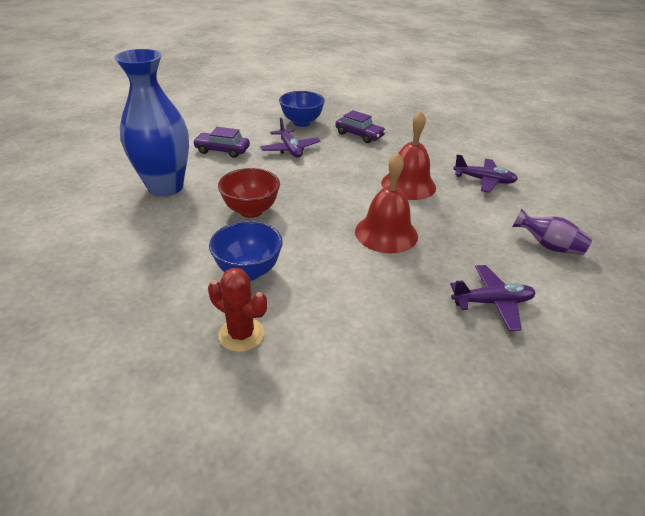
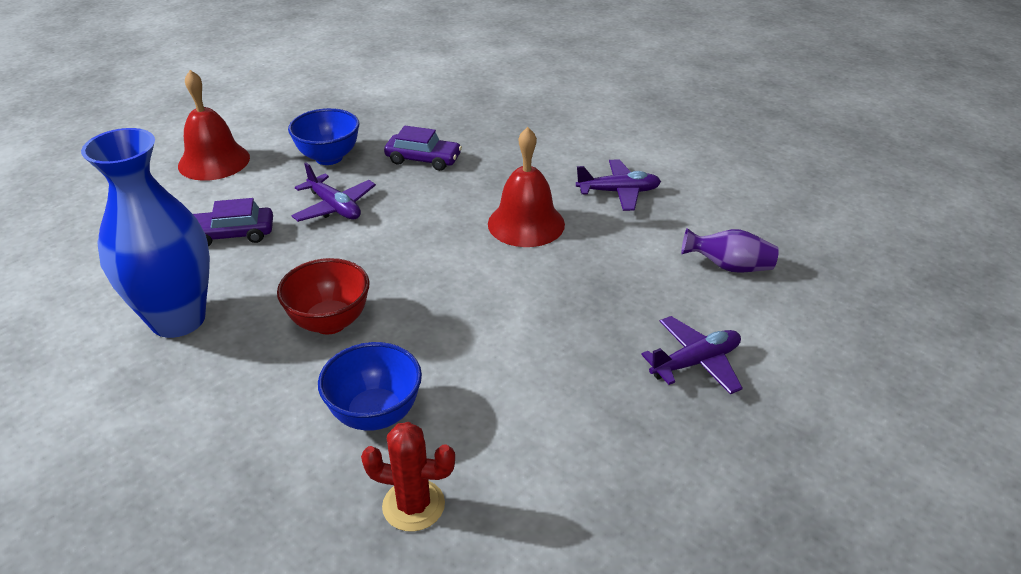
camera: 20 degrees left, 0 degrees up
(386, 233) = (530, 304): red bell -> red bell (214, 161)

